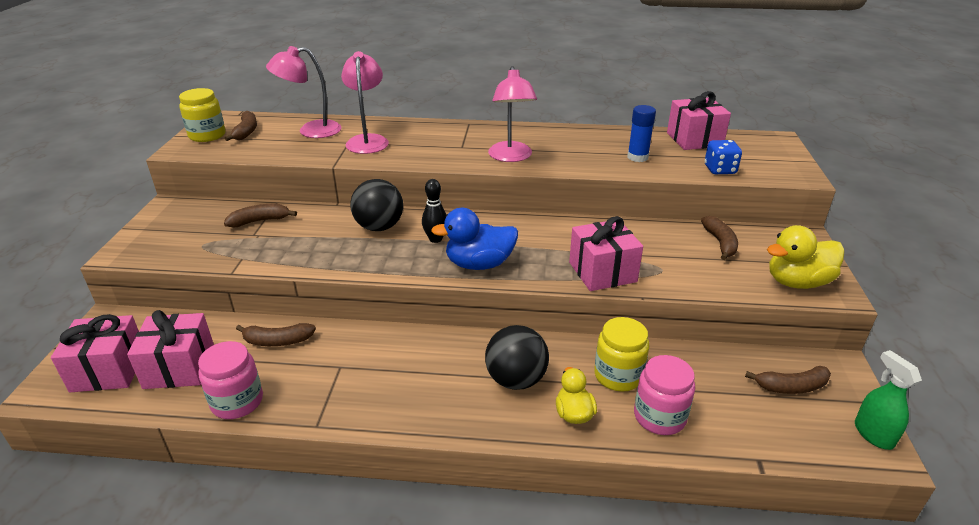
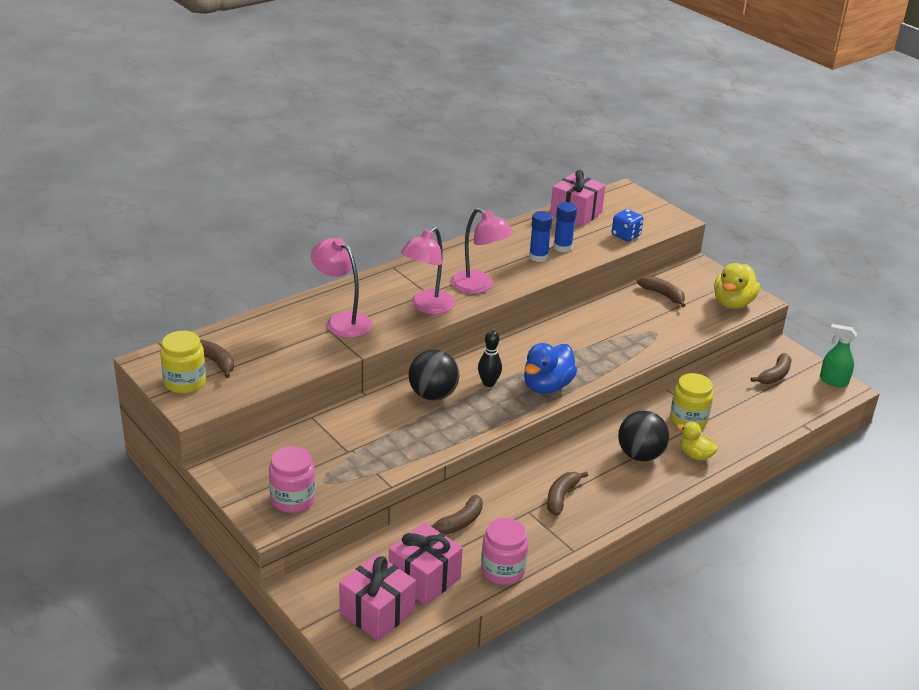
camera: 45 degrees left, 0 degrees up
(259, 221) = (330, 439): brown banana -> brown banana (561, 497)
(311, 131) = (273, 333): pink lamp -> pink lamp (427, 307)
(602, 156) = (538, 257): none -> blue glue stick
(602, 272) = (626, 351): pink gift -> none
(659, 417) = (736, 430): pink jar -> pink jar (292, 499)

